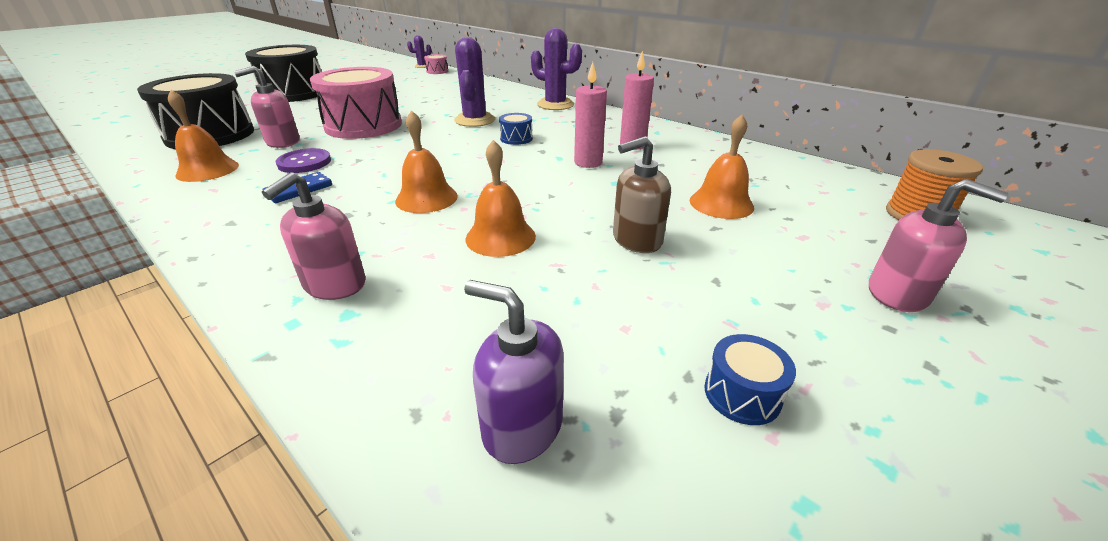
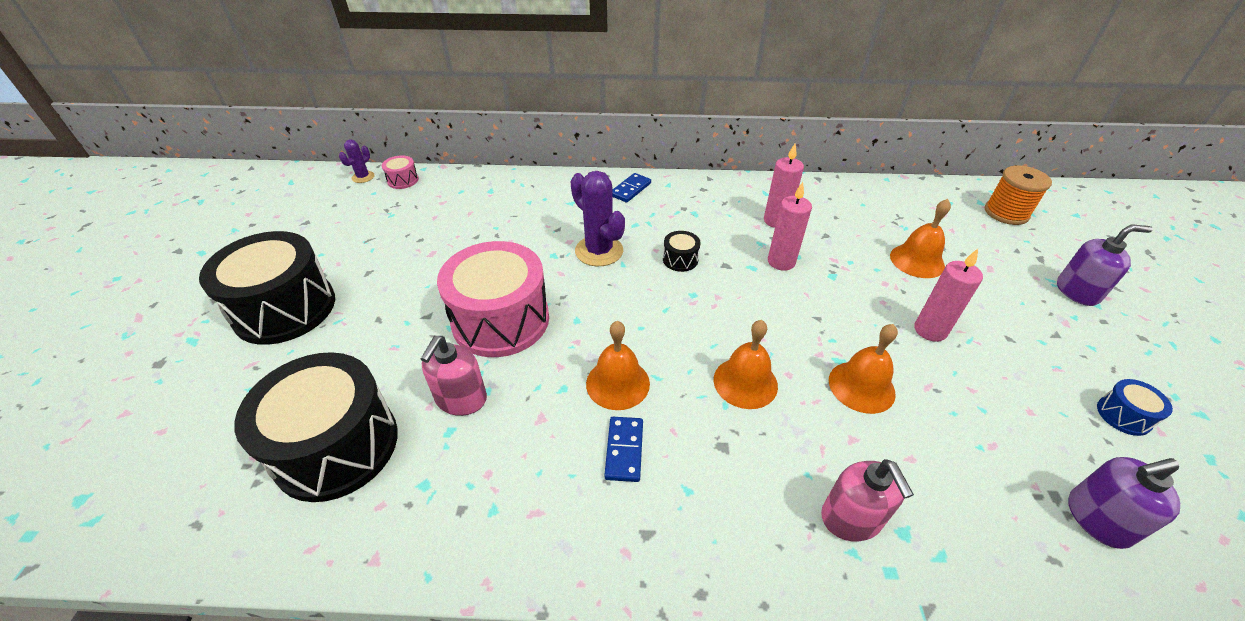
camera: 40 degrees left, 10 degrees up
(207, 170) = (466, 495): orange bell -> orange bell (617, 383)
(304, 163) = (552, 412): purple button -> none
(516, 138) = (680, 259): blue drum -> black drum
(555, 105) = (630, 189): purple cactus -> blue domino
(636, 240) = (930, 330): brown soap dispenser -> pink candle
(898, 294) = (1077, 291): pink soap dispenser -> purple soap dispenser

